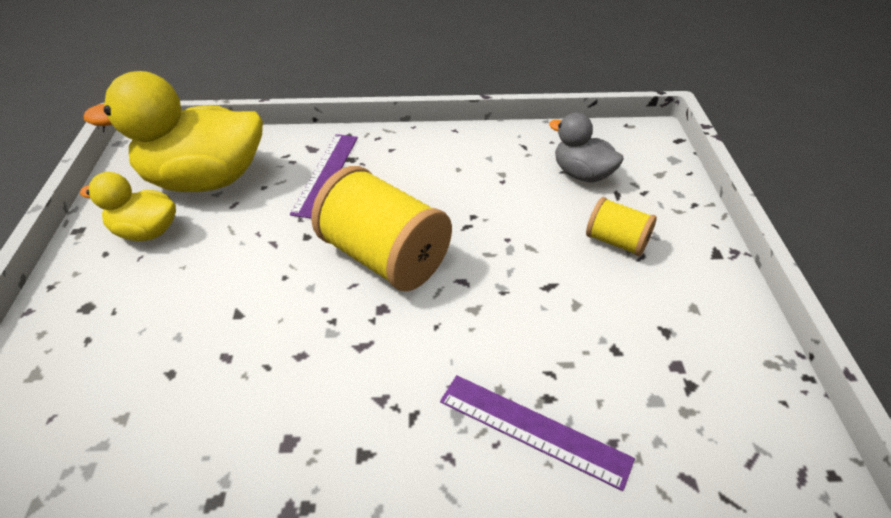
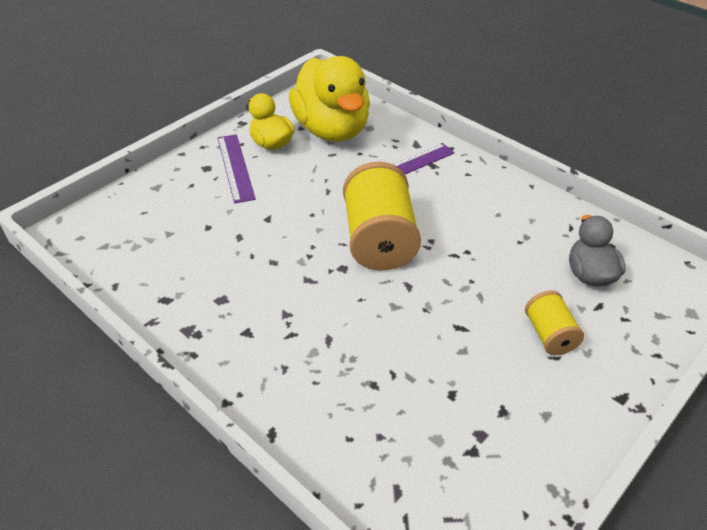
camera: 45 degrees right, 0 degrees up
(205, 180) = (332, 130): yellow duck -> yellow duck turned 150 degrees counterclockwise
(533, 430) = (343, 392): purple ruler -> purple ruler (235, 167)

